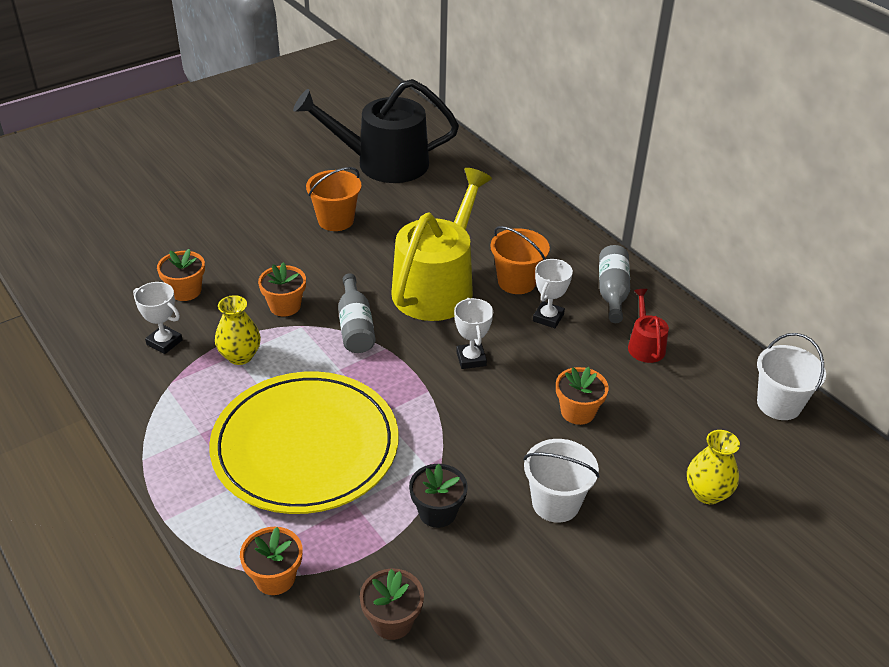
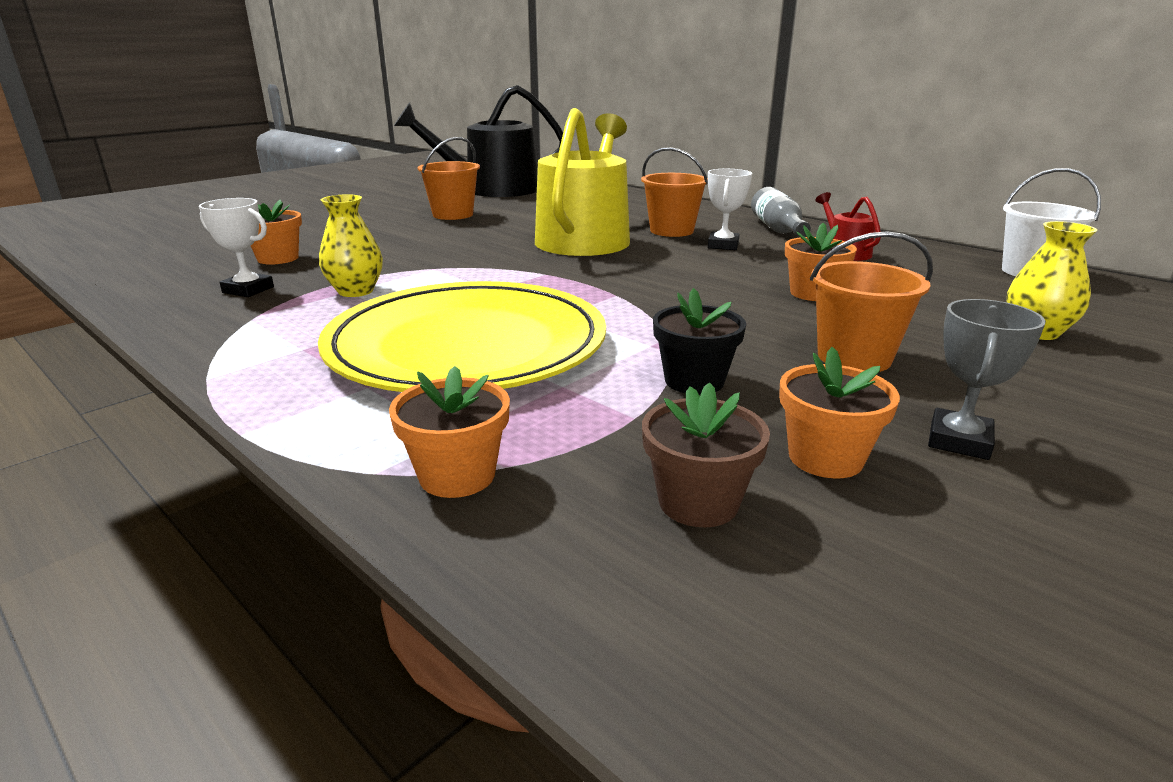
camera: 10 degrees left, 15 degrees down
(285, 306) = (408, 259): orange flower pot -> orange flower pot (825, 458)
(355, 326) = (501, 264): grey bottle -> none
(471, 359) = (655, 272): white trophy -> none
(555, 503) = (854, 357): white bucket -> orange bucket
(564, 598) = (959, 441): none -> grey trophy

